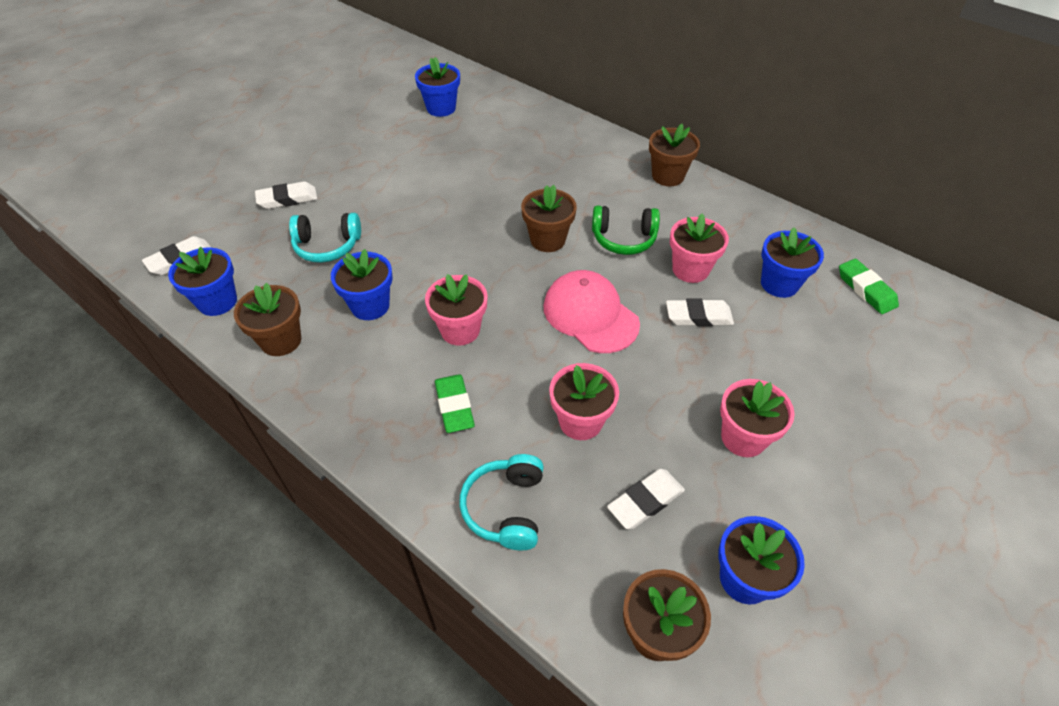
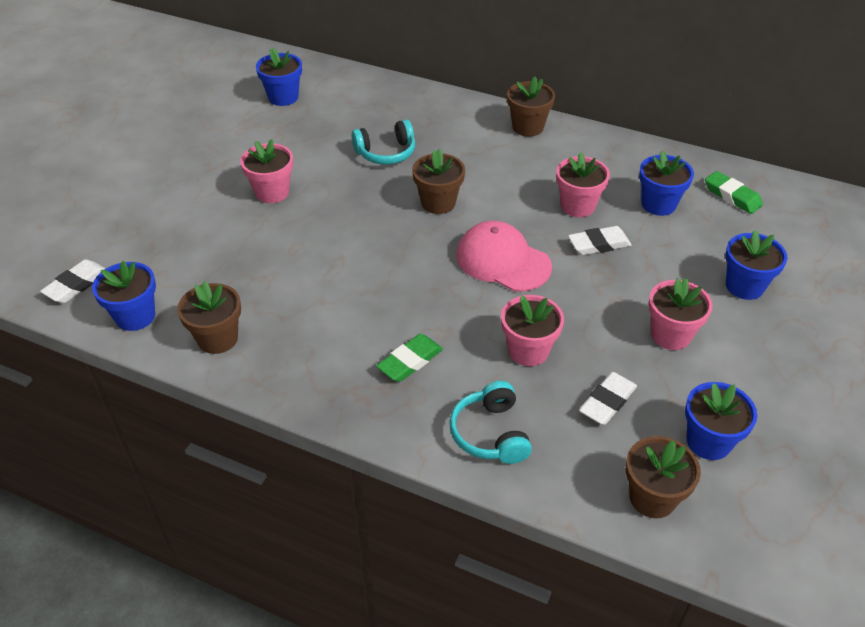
camera: 15 degrees left, 5 degrees down
(287, 199) = (163, 209): white eraser -> none
(327, 246) = (225, 246): turquoise headphones -> turquoise headphones (386, 153)
(370, 306) = (292, 291): blue flower pot -> blue flower pot (744, 286)
(454, 406) = (410, 361): green eraser -> green eraser turned 75 degrees clockwise
(460, 330) = (388, 296): pink flower pot -> pink flower pot (272, 192)
(624, 239) = (508, 190): green headphones -> none

